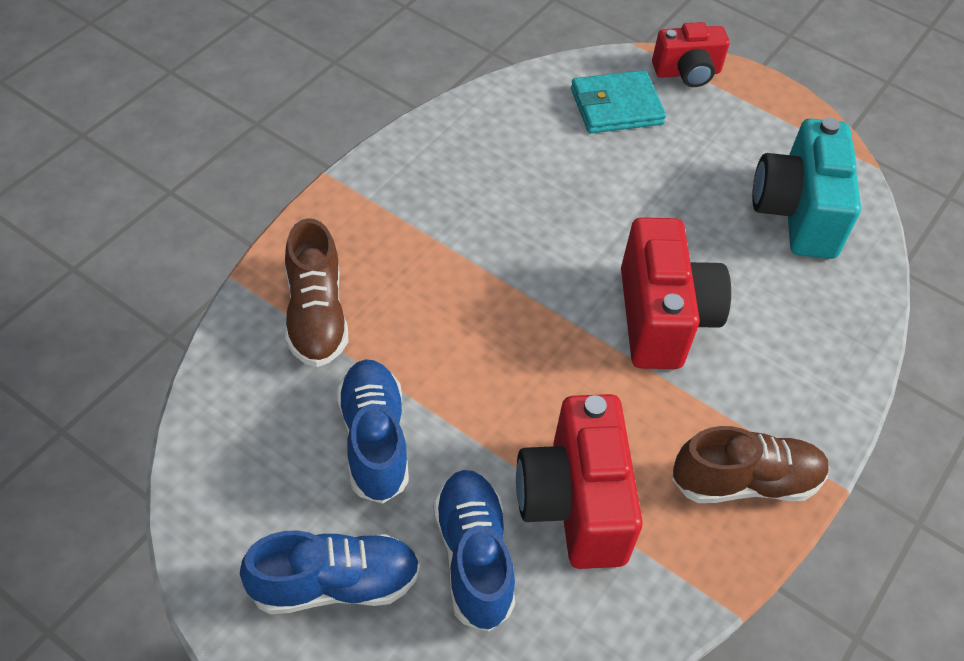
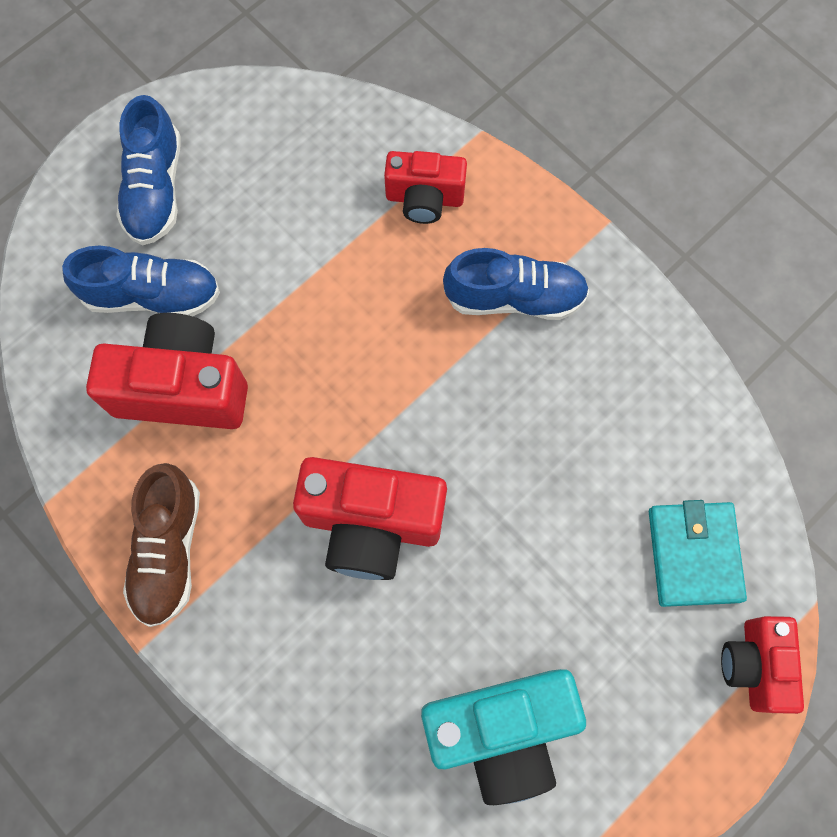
camera: 105 degrees right, 20 degrees up
(316, 315) = (424, 198): brown shoe -> red camera
(373, 440) = (280, 232): blue shoe -> blue shoe (514, 297)
(797, 213) = (500, 730): turquoise camera -> turquoise camera turned 150 degrees clockwise

